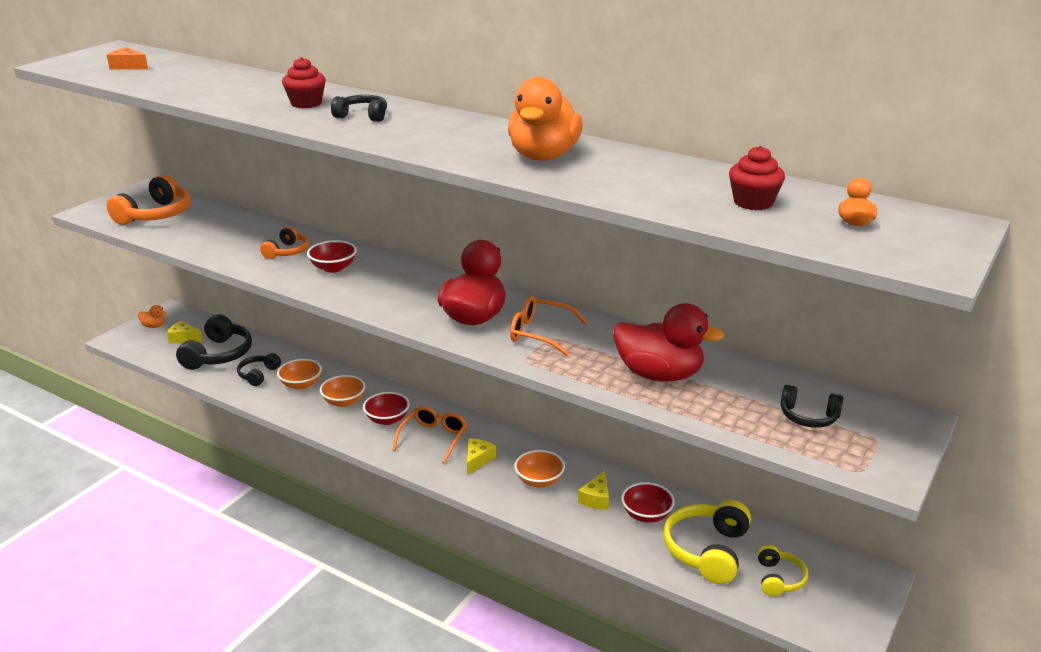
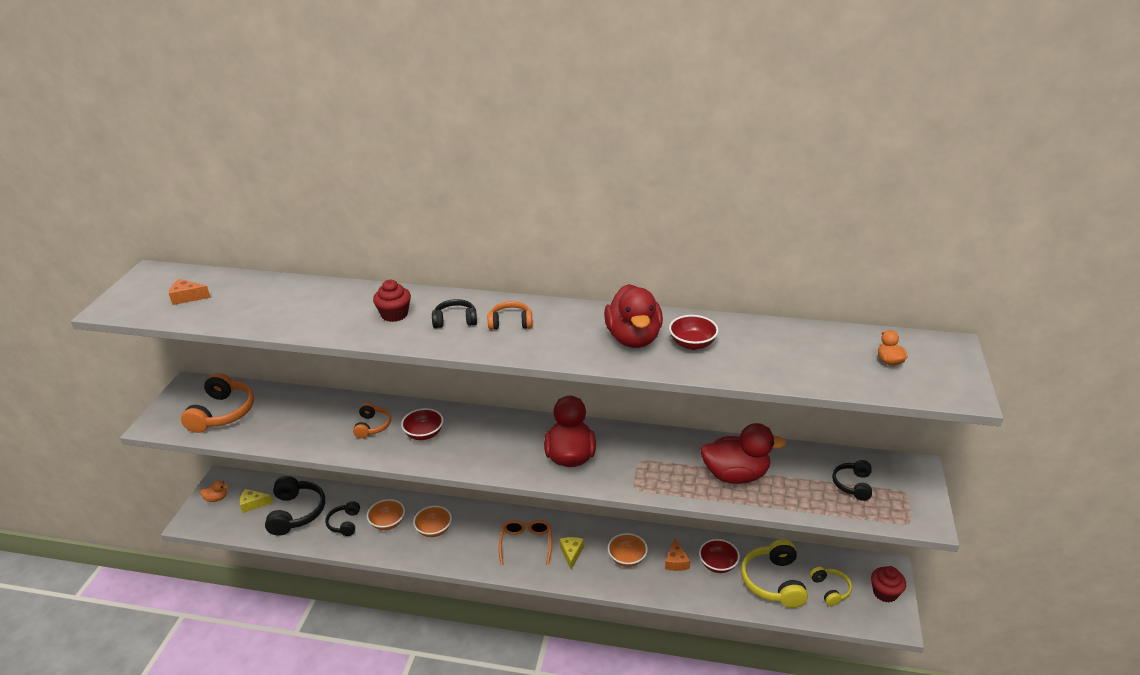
camera: 20 degrees left, 5 degrees up
(387, 419) = (479, 536): red bowl -> red bowl (692, 344)
(419, 126) = (510, 323): none -> orange headphones
(540, 333) = (629, 459): orange glasses -> none
(543, 156) = (633, 338): orange duck -> red duck
(596, 499) = (676, 561): yellow cheese -> orange cheese
(753, 202) = (812, 356): red cupcake -> red cupcake (885, 593)
(808, 417) = (853, 485): black headphones -> black headphones turned 105 degrees clockwise

